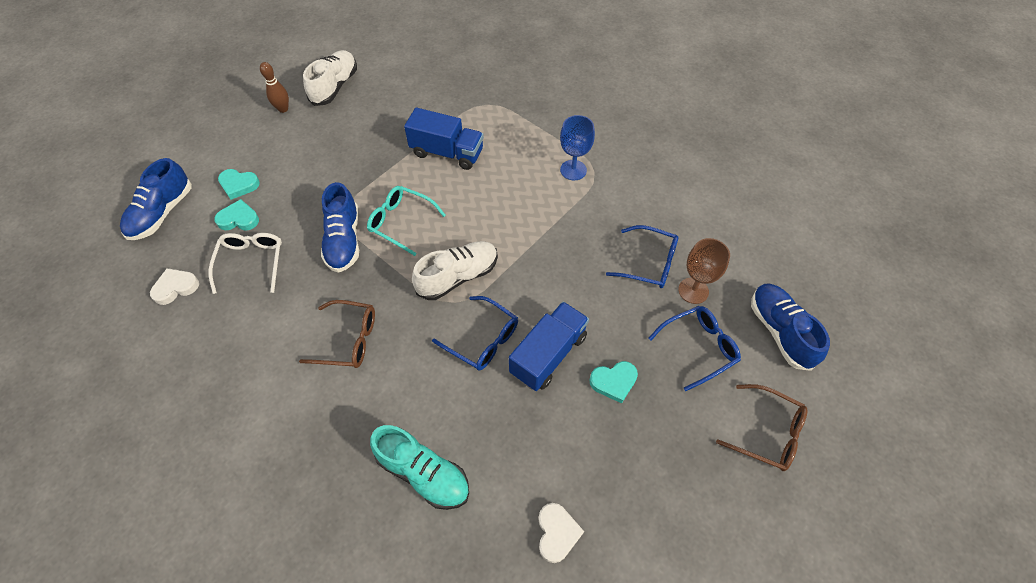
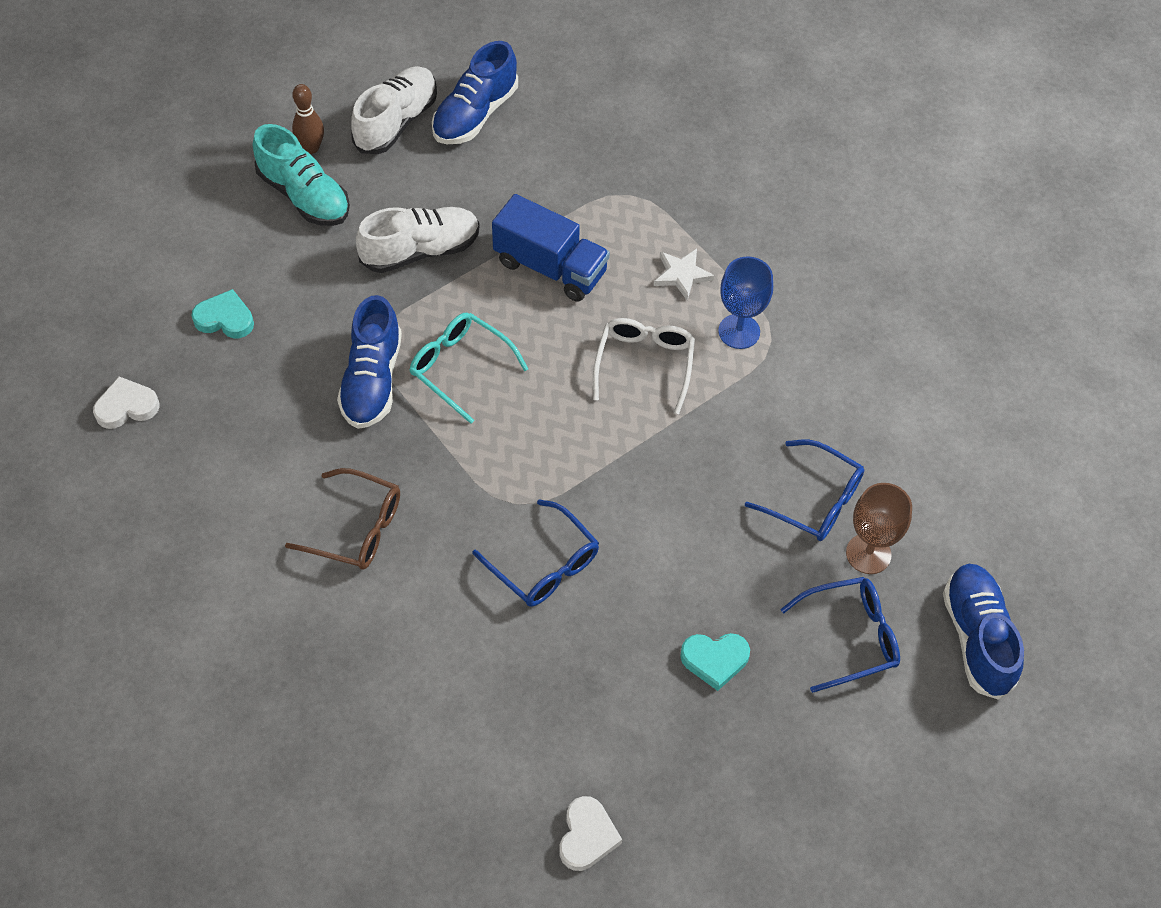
camera: 10 degrees right, 0 degrees up
(162, 213) = (116, 289): blue shoe -> blue shoe (475, 114)
(239, 185) = (230, 264): turquoise heart -> none
(251, 262) = (236, 388): white glasses -> white glasses (644, 363)
(423, 473) = (427, 726): turquoise shoe -> turquoise shoe (304, 196)
(458, 277) = (527, 467): white shoe -> white shoe (420, 251)
(529, 143) = (682, 275): none -> white star
(548, 354) = (632, 604): blue truck -> none
(768, 433) = (911, 772): brown glasses -> none

